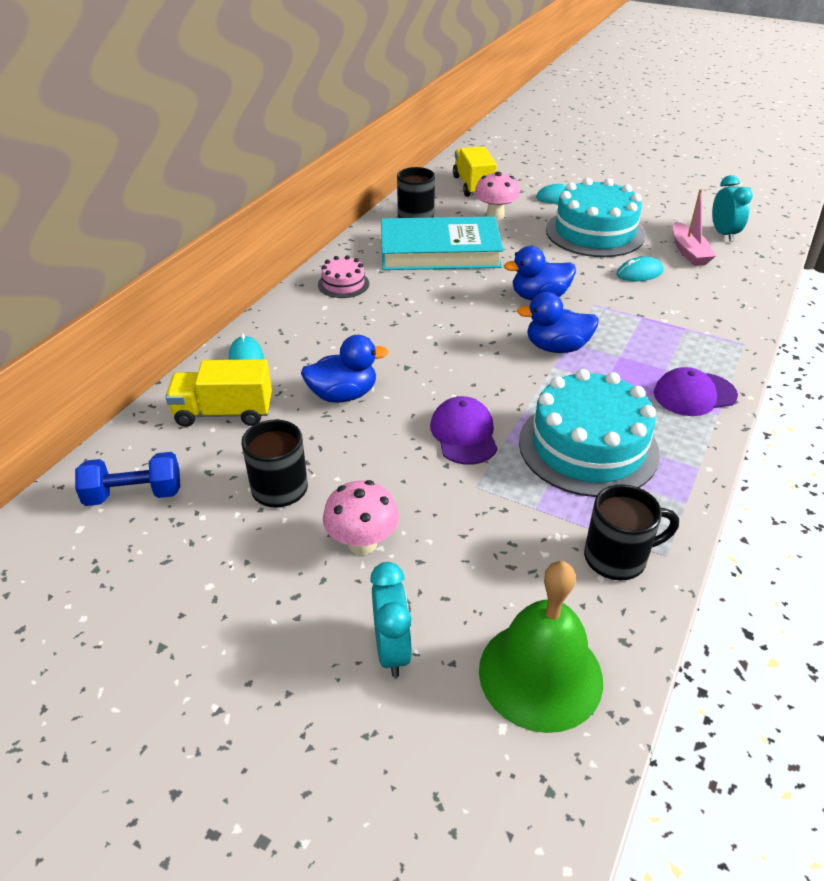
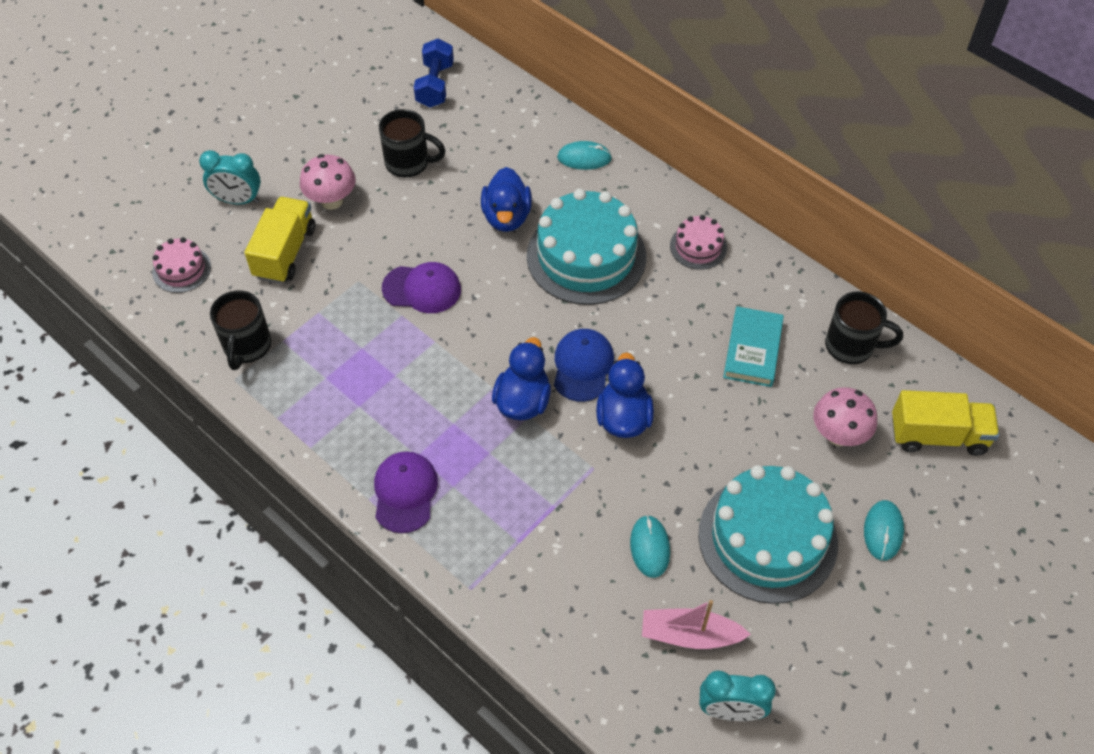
camera: 105 degrees right, 15 degrees up
(224, 413) = (511, 138): yellow truck -> yellow truck (285, 252)
(440, 251) = (753, 350): turquoise book -> turquoise book, size x0.55
(501, 323) = (582, 366): none -> blue cap
(540, 674) = (181, 269): green bell -> pink cake
(588, 447) = (369, 373): turquoise cake -> turquoise cake (586, 256)

